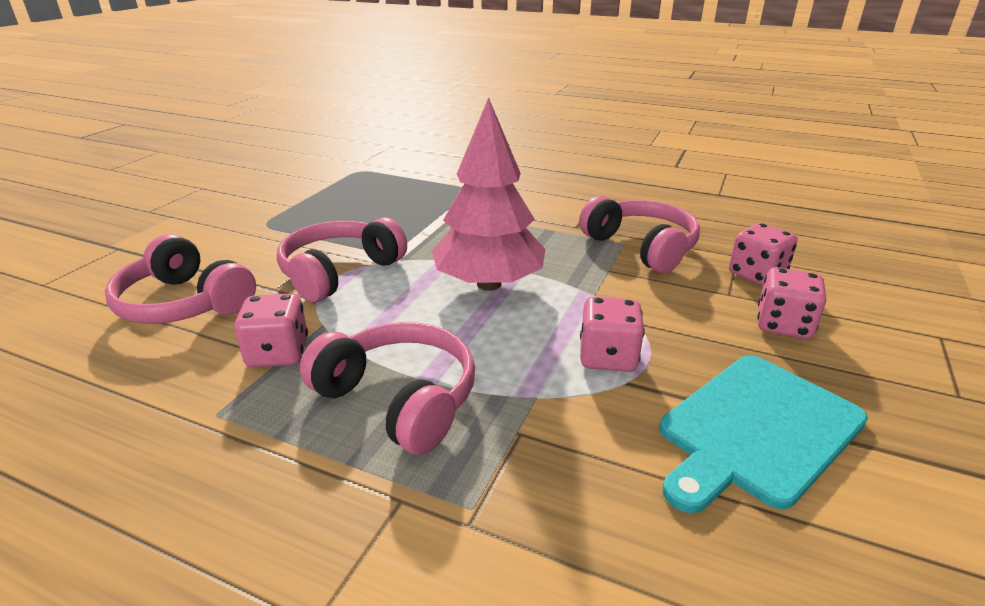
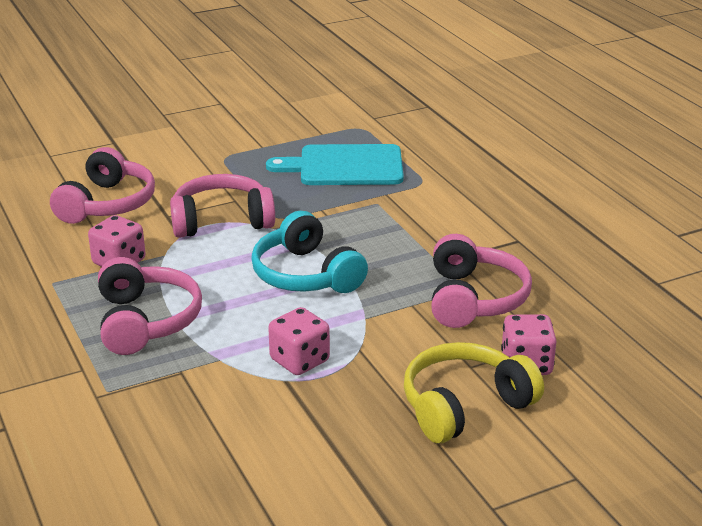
camera: 40 degrees right, 0 degrees up
(184, 303) = (107, 204): pink headphones -> pink headphones turned 150 degrees counterclockwise
(489, 284) = (305, 275): pink tree -> turquoise headphones
(757, 430) = (313, 445): turquoise cutting board -> turquoise cutting board (345, 166)
(783, 325) = (464, 406): pink dice -> yellow headphones

